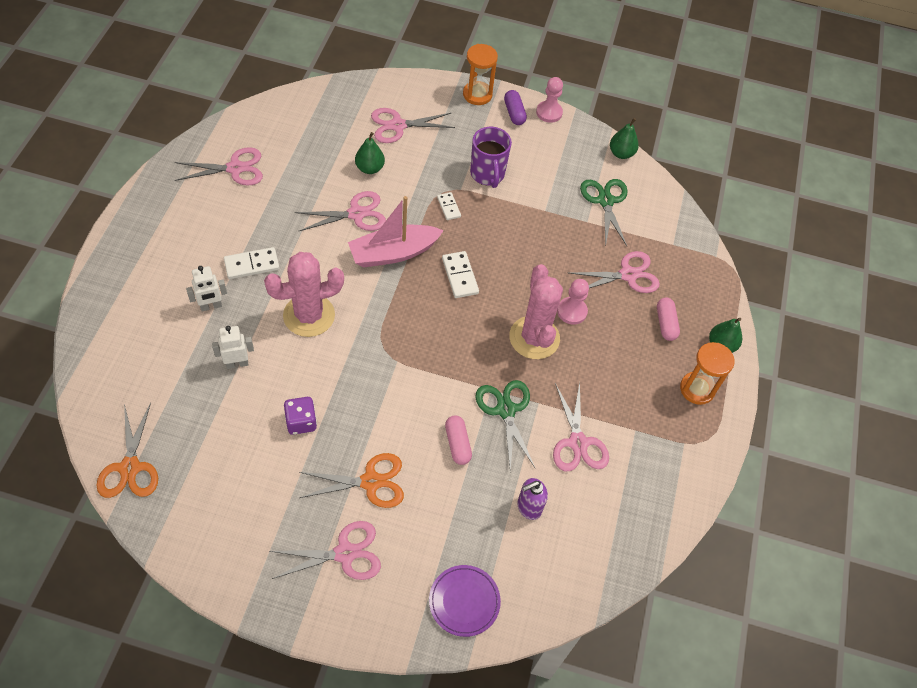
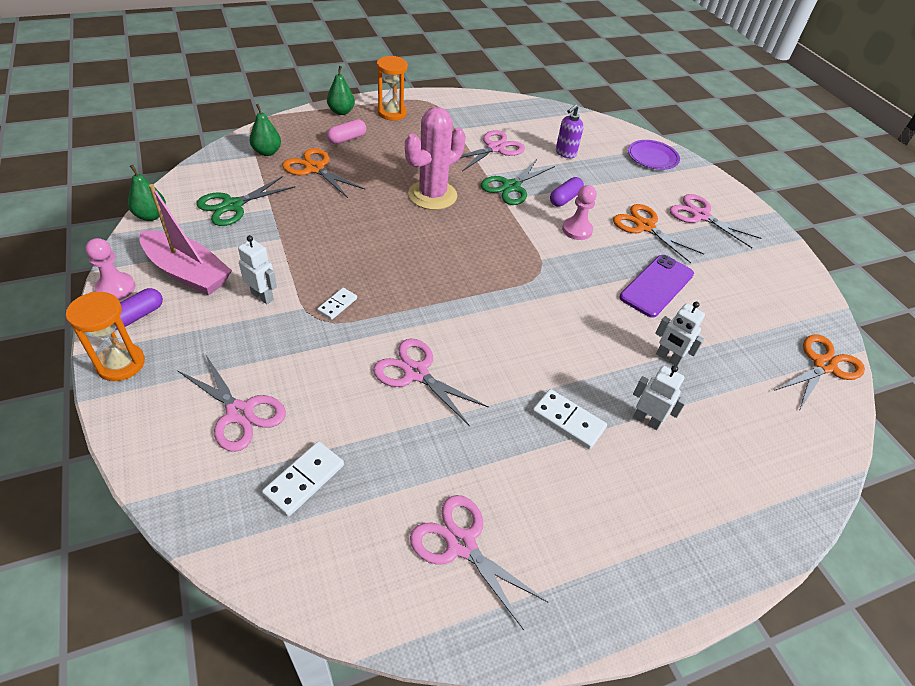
camera: 125 degrees left, 10 degrees down
(301, 422) = (656, 286): purple dice -> purple phone
(309, 315) = (568, 338): pink cactus -> none
(369, 168) = (337, 399): green pear -> green pear (267, 152)
(393, 253) = (436, 316): pink boat -> pink boat (187, 272)
(457, 444) = (565, 199): pink capsule -> purple capsule
(460, 276) = (416, 260): white domino -> white domino (304, 479)
(487, 174) = (262, 296): purple mug -> white robot
(529, 507) = (565, 153): purple soap dispenser -> purple soap dispenser turned 105 degrees clockwise
(572, 311) = (385, 185): pink pawn -> pink pawn (577, 230)
(628, 275) = (315, 168): pink scissors -> orange scissors

